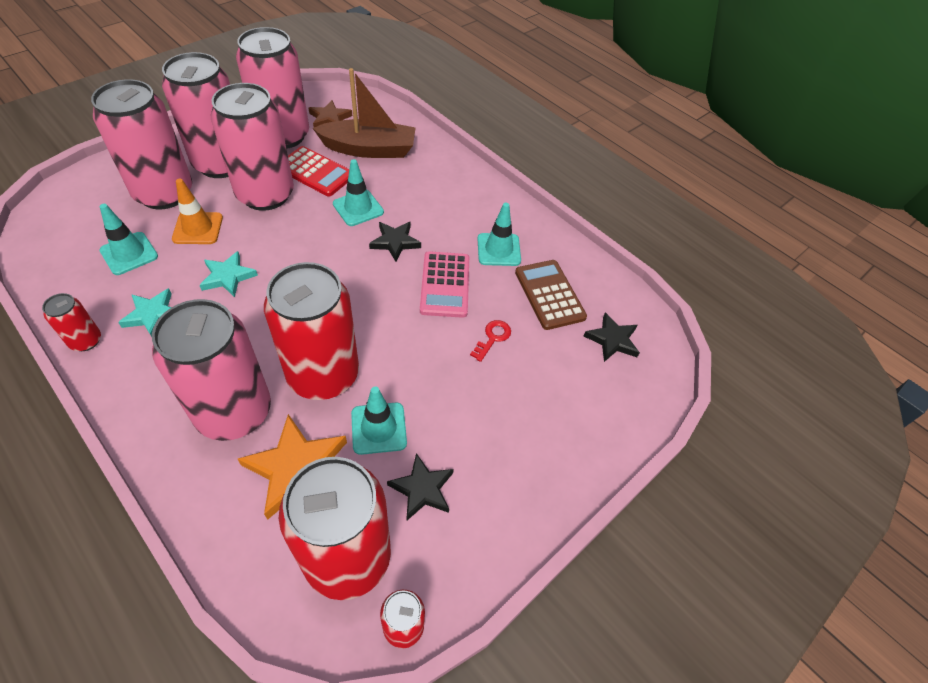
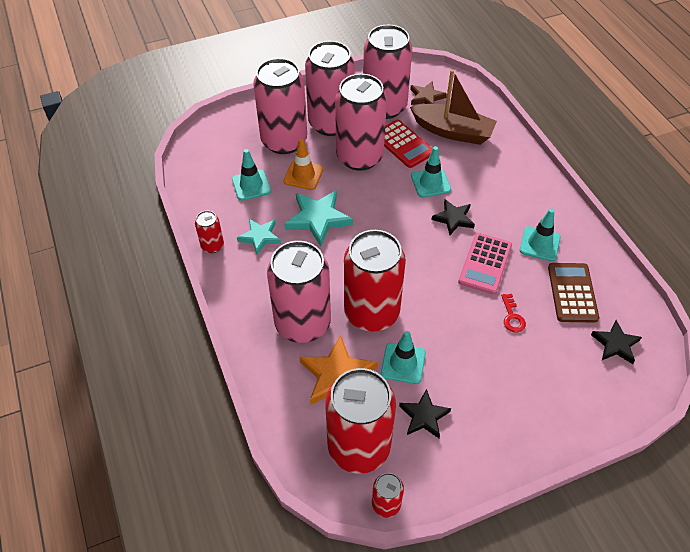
camera: 25 degrees right, 0 degrees up
(228, 276) = (318, 219): turquoise star -> turquoise star, size x1.57
(493, 338) = (512, 317): red key -> red key turned 120 degrees clockwise

